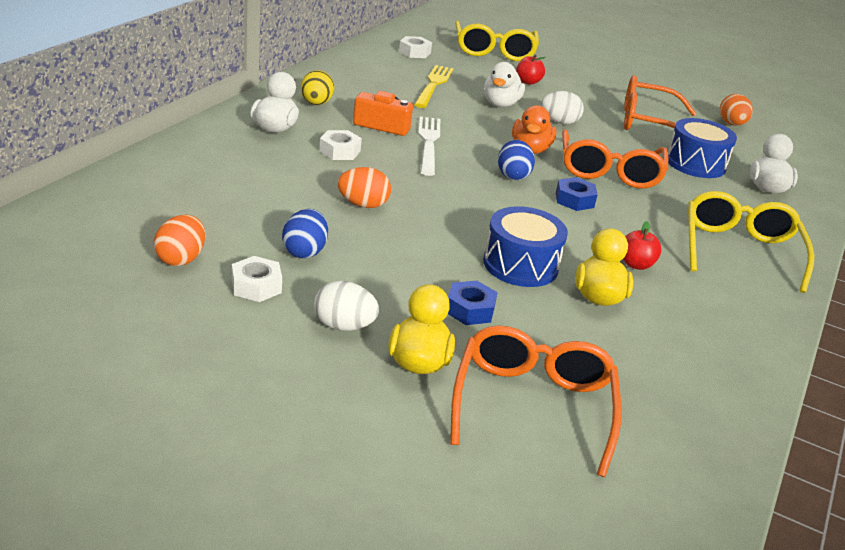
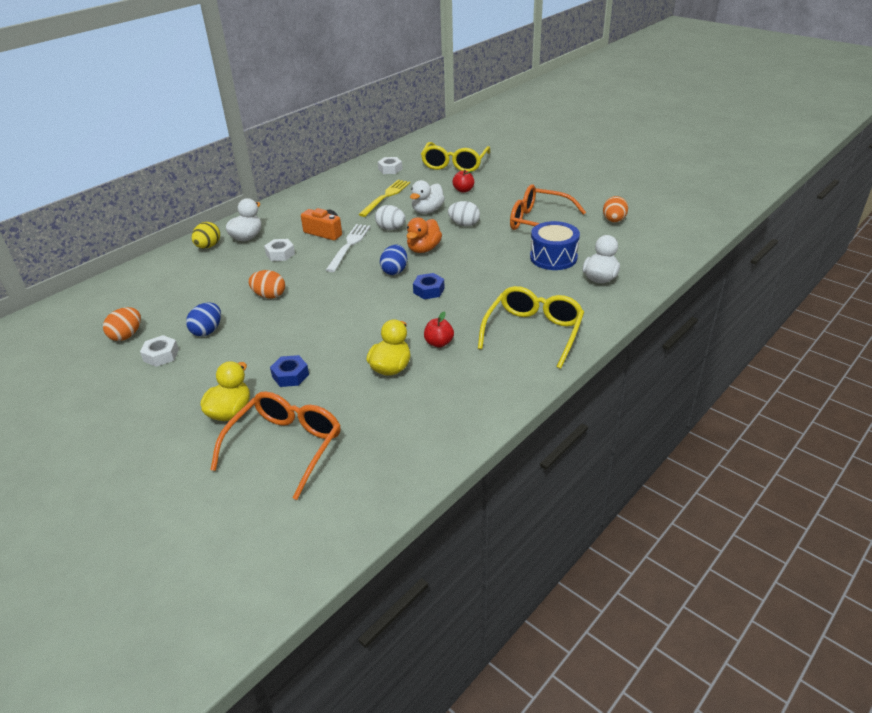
camera: 20 degrees right, 5 degrees up
(316, 104) = (288, 216): yellow egg -> yellow egg (208, 246)
(344, 326) = (198, 385): white egg -> white egg (391, 228)
(520, 265) = (350, 342): blue drum -> none
(609, 172) = (474, 266): orange glasses -> none

